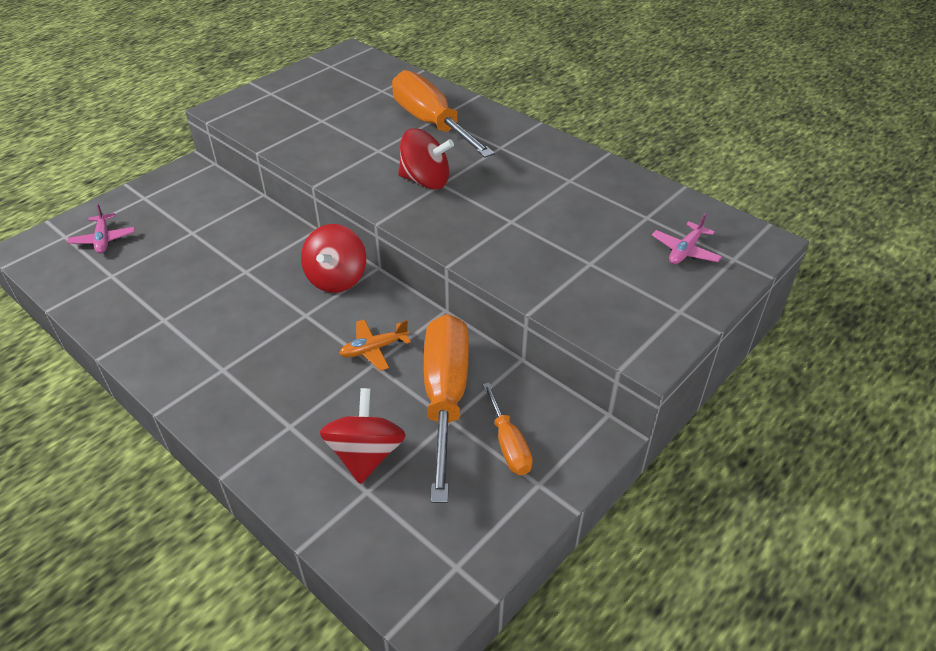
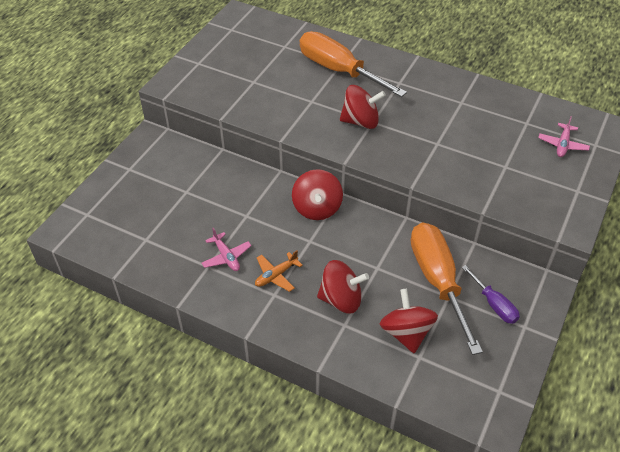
camera: 15 degrees left, 5 degrees up
(103, 239) = (120, 211): pink plane -> pink plane (226, 257)
(304, 393) = (341, 299): none -> red spinning top
(374, 349) = (372, 257): orange plane -> orange plane (276, 275)
(508, 444) = (494, 304): orange screwdriver -> purple screwdriver

